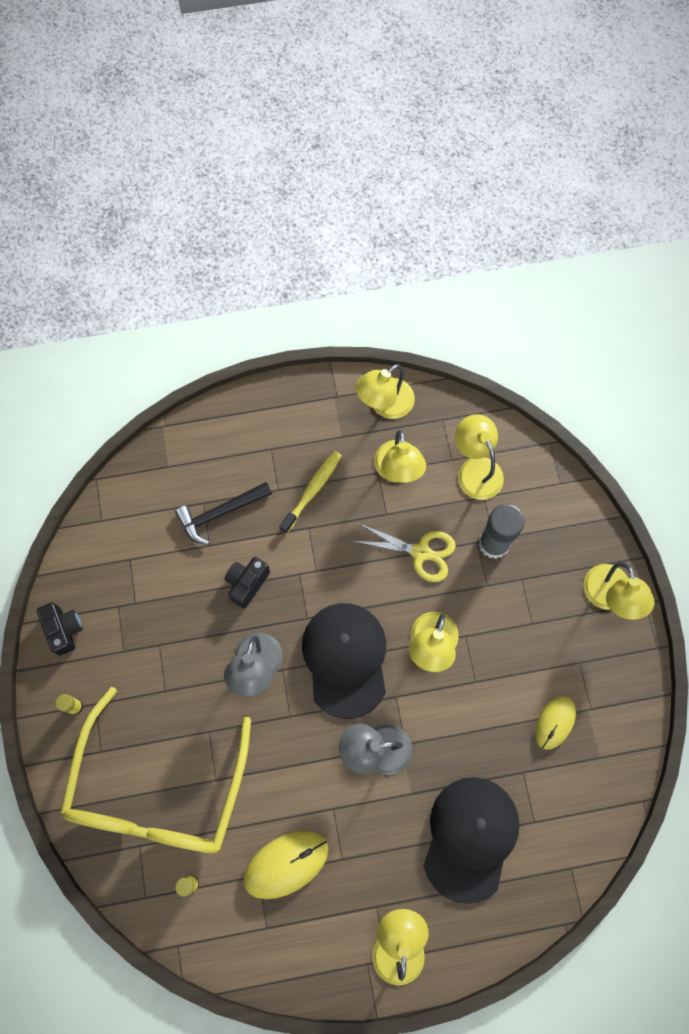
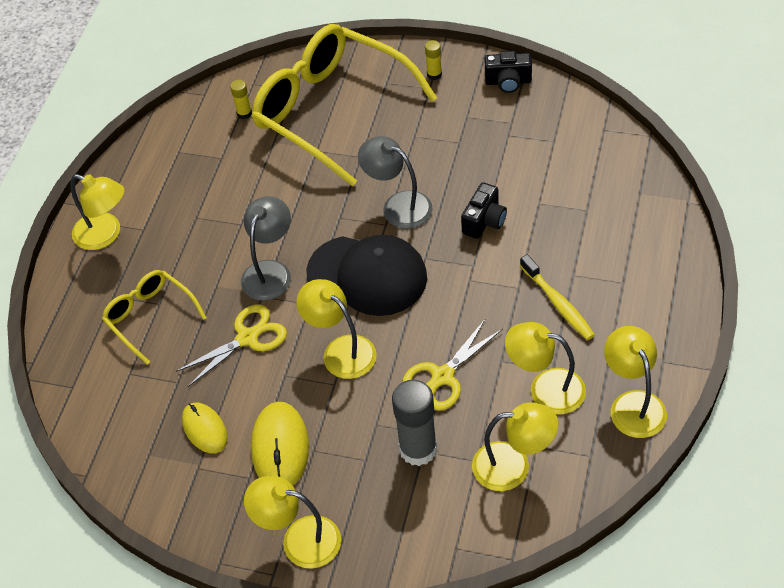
camera: 120 degrees right, 20 degrees down
(220, 513) = (568, 220): black hammer -> none
(247, 583) = (484, 221): black camera -> black camera turned 60 degrees clockwise
(286, 864) = (217, 178): yellow mouse -> yellow mouse (280, 447)
(453, 734) = (247, 338): none -> yellow scissors
(470, 838) = (150, 317): black cap -> yellow glasses

